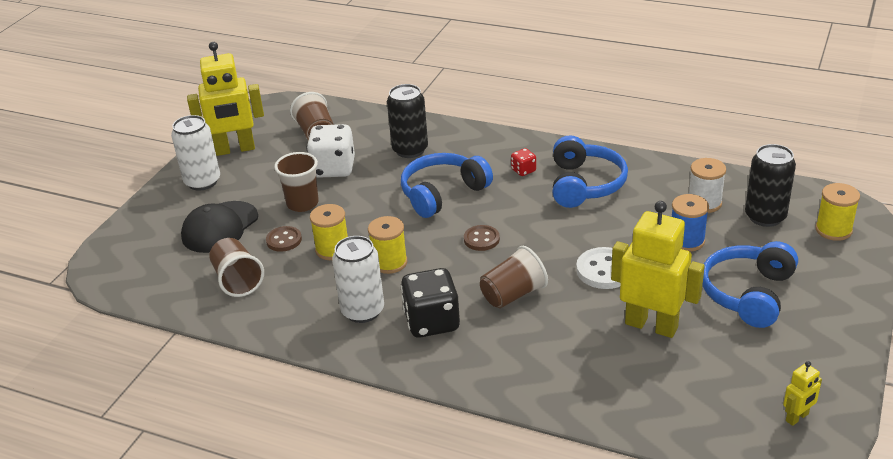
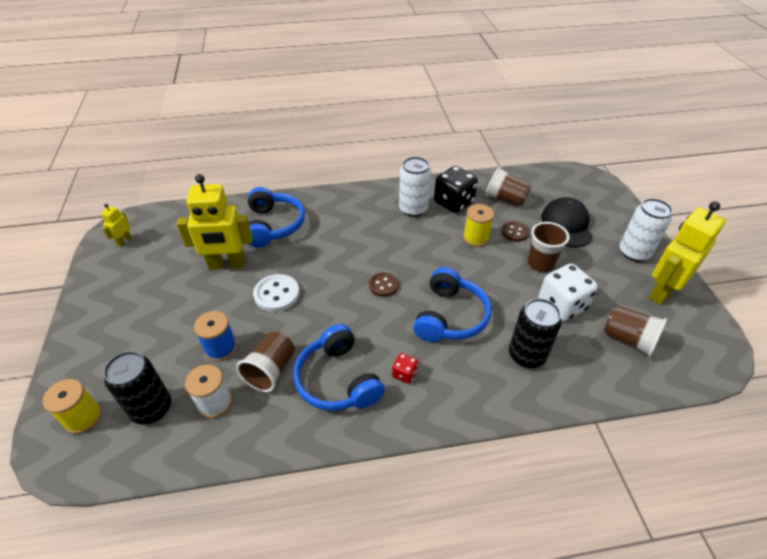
camera: 145 degrees right, 10 degrees up
(389, 262) = (429, 243): yellow spool -> none
(432, 322) = (367, 217): black dice -> black dice (453, 202)
(513, 294) = (330, 252): brown cup -> brown cup (271, 370)
(748, 294) = (161, 315): blue headphones -> blue headphones (273, 225)

